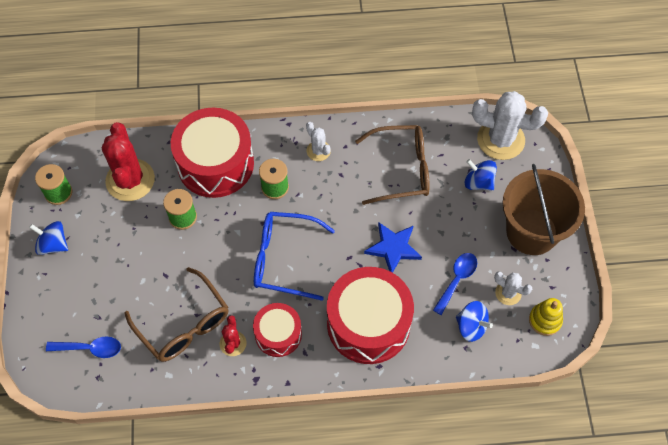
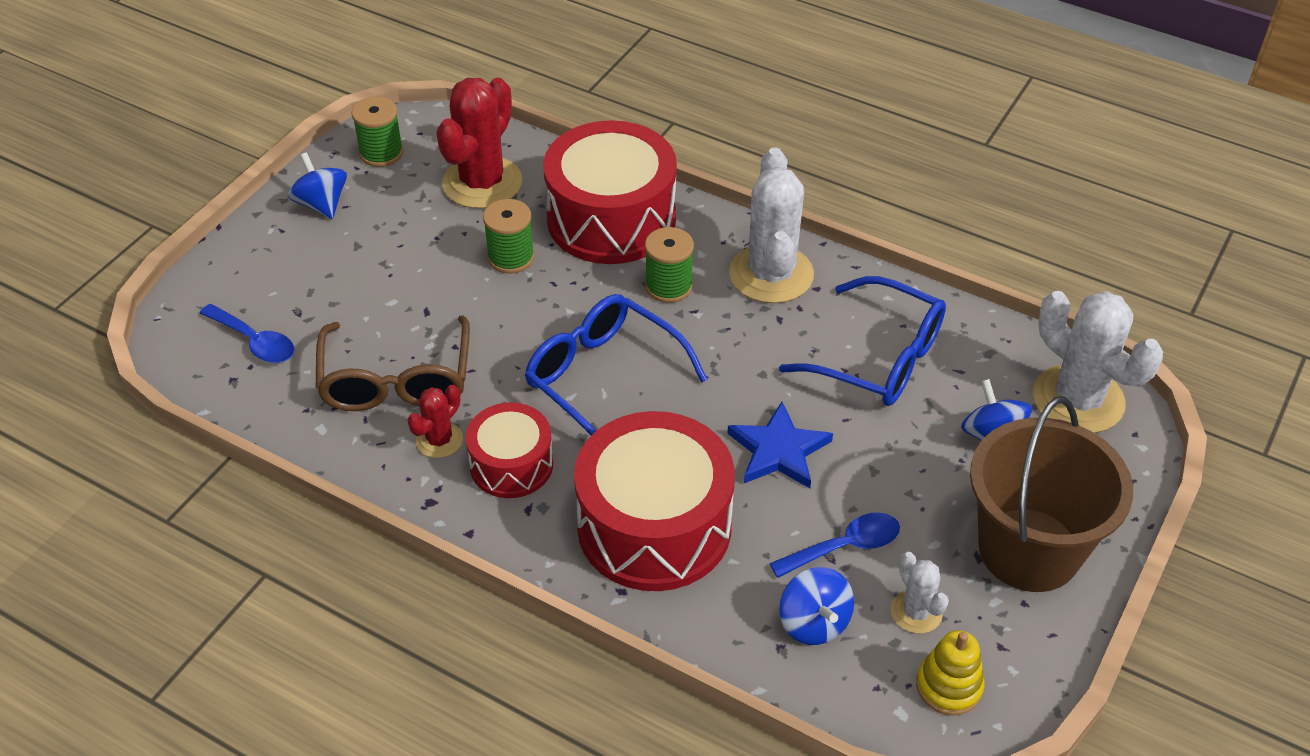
camera: 35 degrees right, 15 degrees down
(318, 151) = (771, 274): white cactus -> white cactus, size x1.98
(402, 169) = (879, 358): brown glasses -> blue glasses

